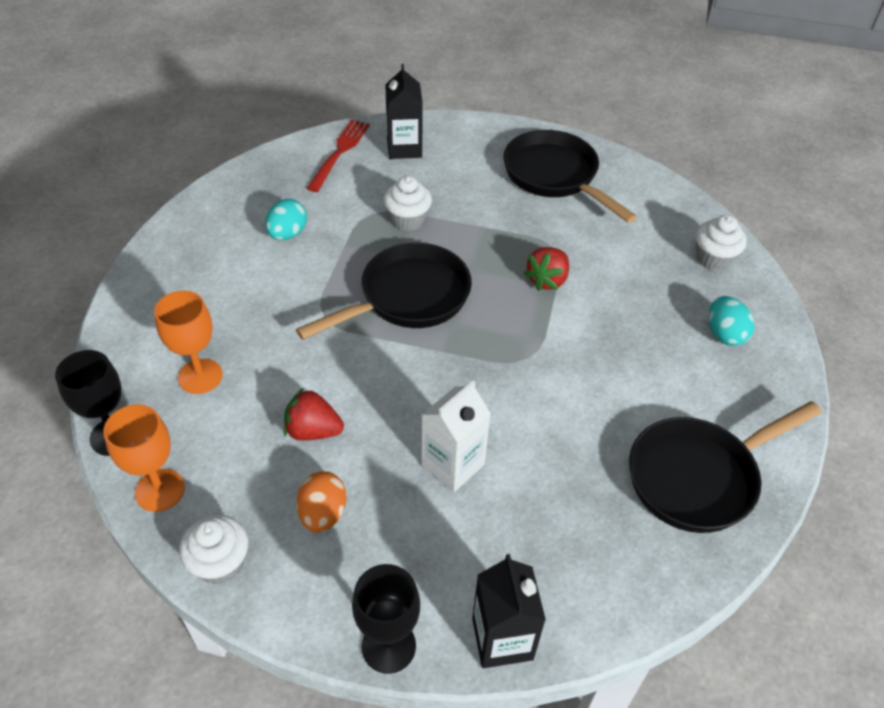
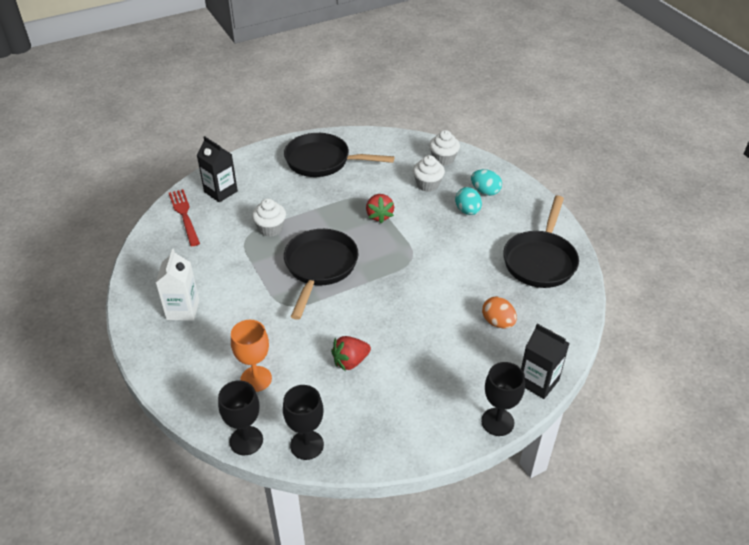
camera: 40 degrees left, 5 degrees down
(160, 490) = (307, 445): orange goblet -> black goblet
(220, 563) = (380, 451): white cupcake -> white cupcake (427, 184)
(287, 234) = (210, 277): turquoise egg -> turquoise egg (467, 211)
(323, 514) = (402, 393): orange egg -> orange egg (498, 322)
(453, 465) = (435, 328): white carton -> white carton (183, 310)

